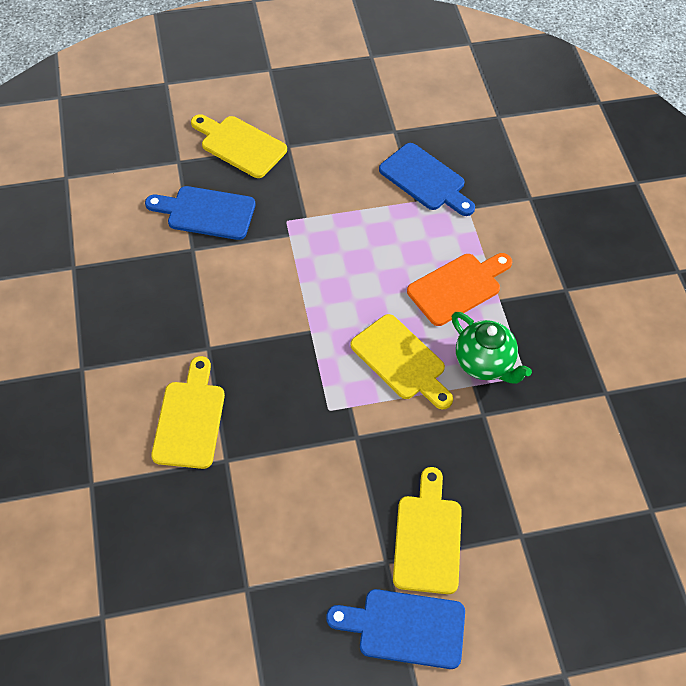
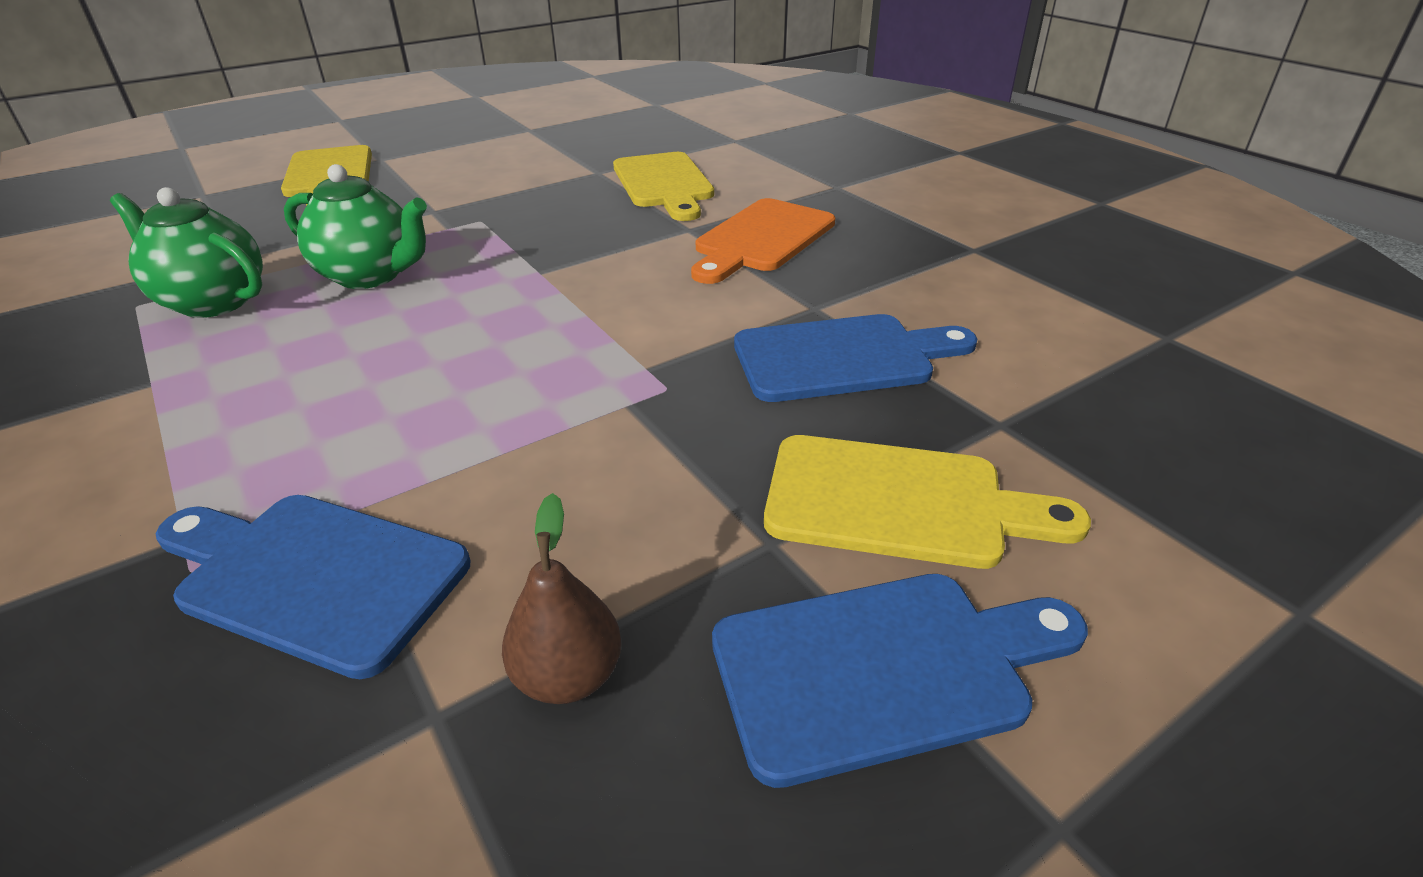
camera: 160 degrees right, 20 degrees down
(360, 129) = (568, 676): none -> brown pear
(401, 361) = (371, 276): yellow cutting board -> green teapot
(405, 628) = (356, 139): blue cutting board -> blue cutting board (883, 669)
(458, 287) = (247, 379): orange cutting board -> orange cutting board (761, 239)

